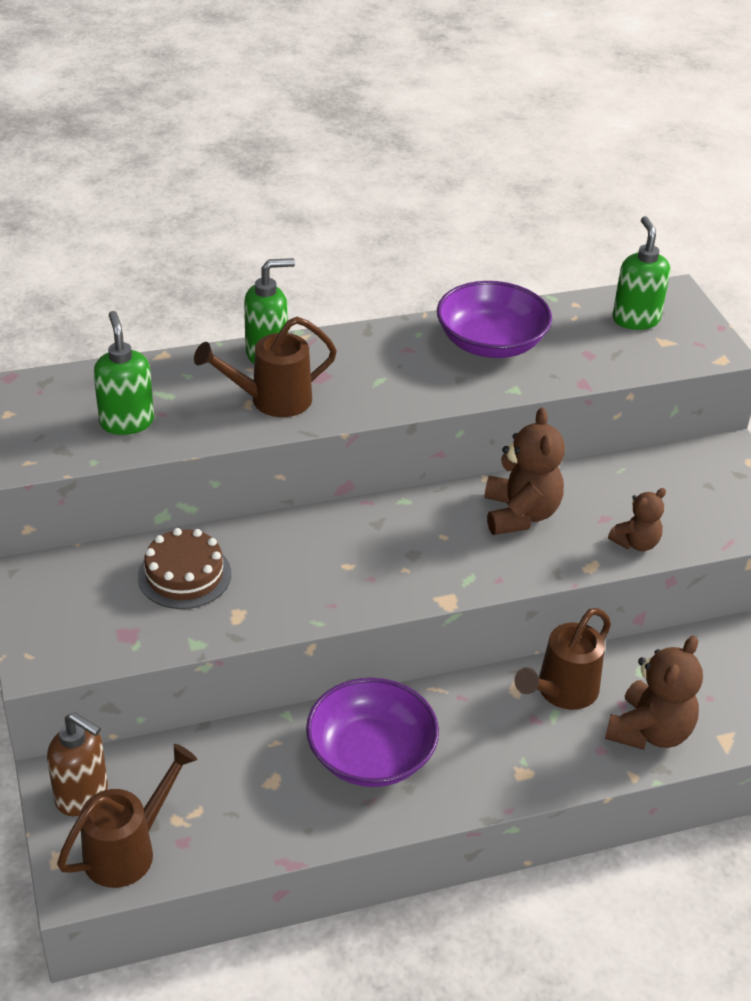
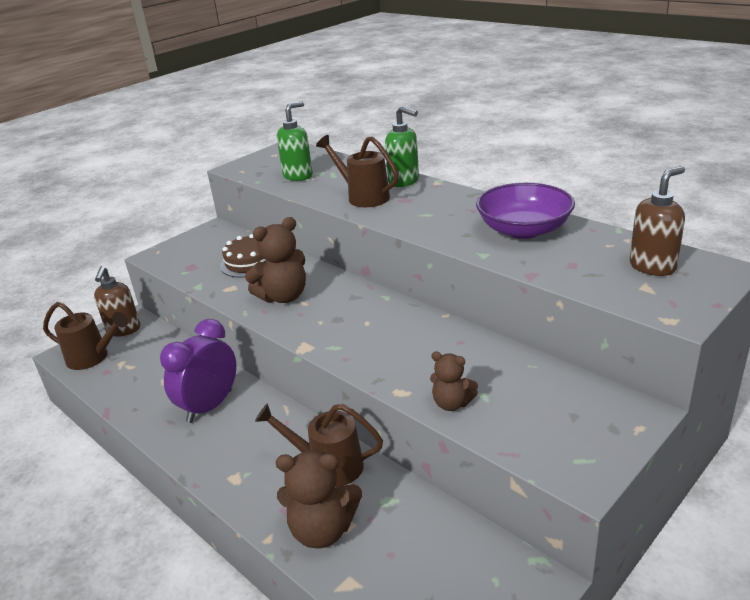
camera: 65 degrees right, 10 degrees down
(371, 754) = (210, 406): purple bowl -> purple clock
(520, 514) = (423, 342): brown teddy bear -> brown teddy bear (283, 297)
(635, 319) = (652, 266): green soap dispenser -> brown soap dispenser

